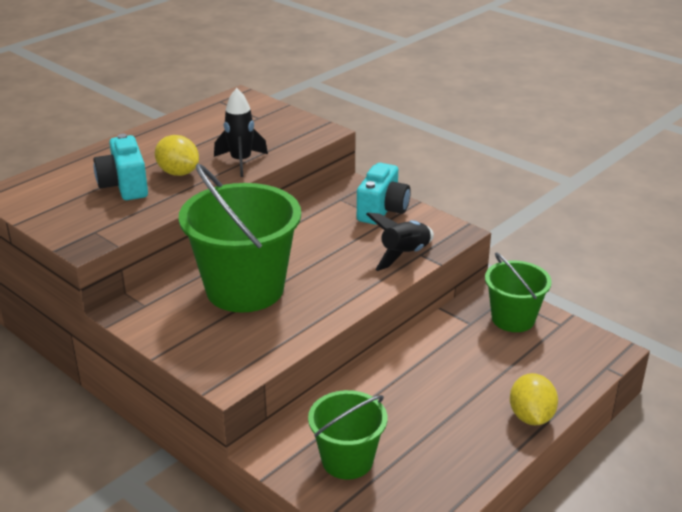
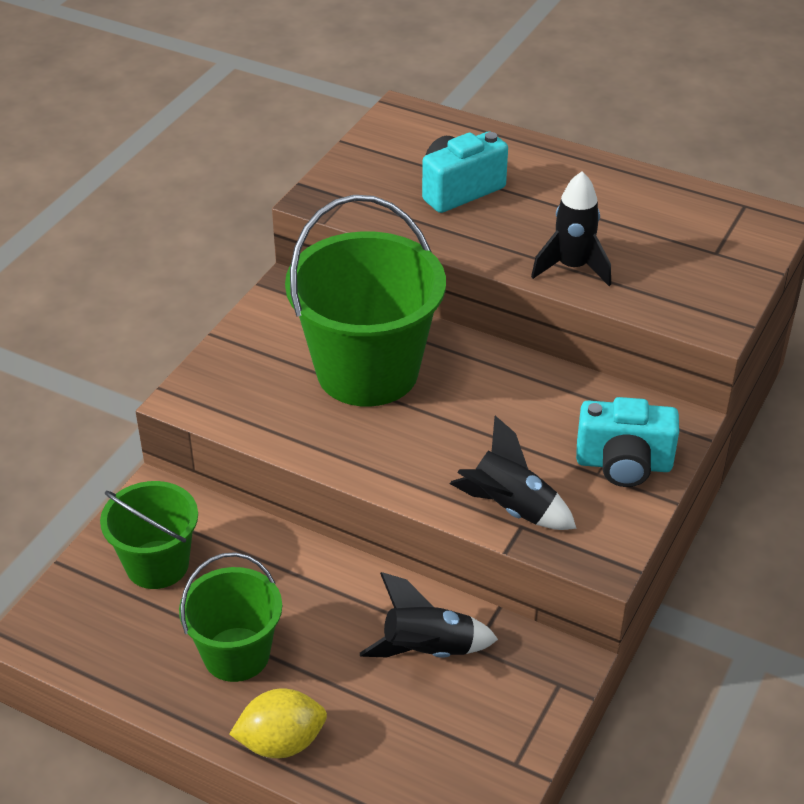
camera: 75 degrees right, 10 degrees up
(178, 173) = (514, 222): yellow lemon -> none
(468, 342) = (427, 650): none -> black rocket
(513, 319) = (505, 699): green bucket -> green bucket (236, 654)

